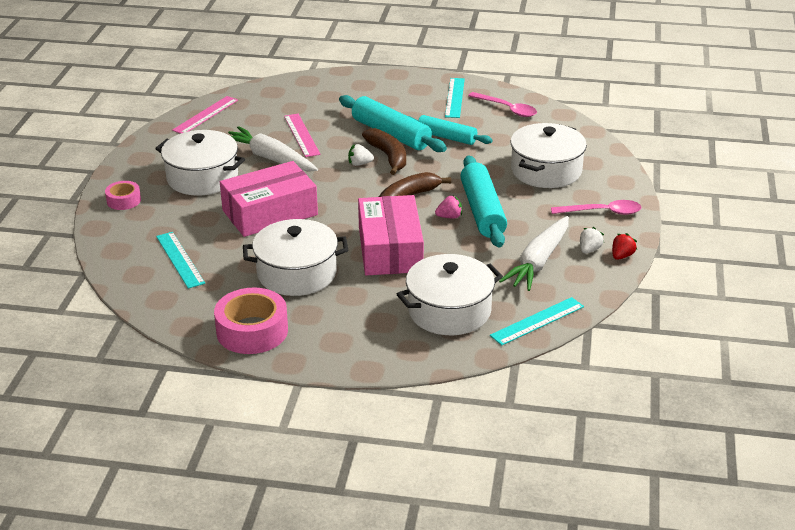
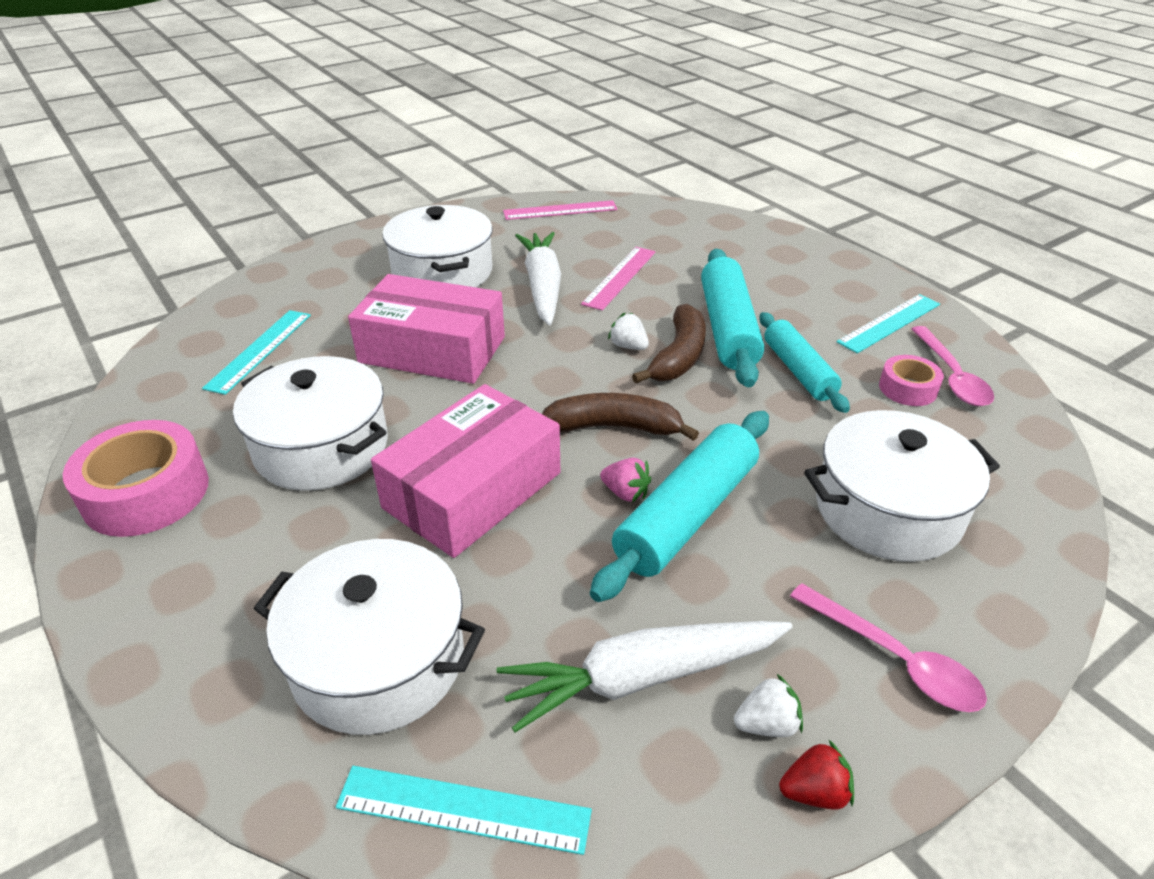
camera: 45 degrees right, 5 degrees up
(123, 200) = (337, 258): pink tape -> pink tape (907, 388)

